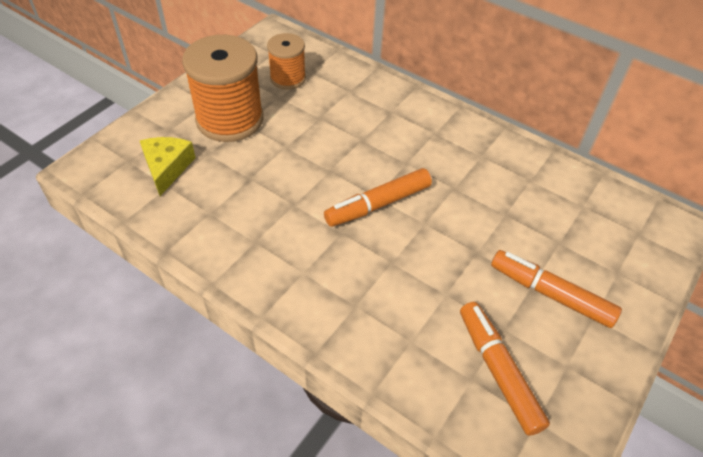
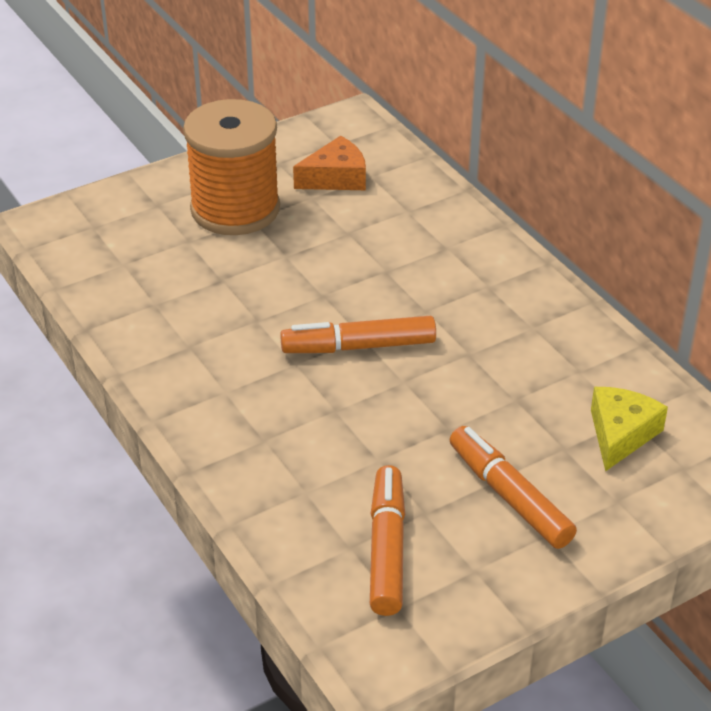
camera: 25 degrees right, 10 degrees down
(167, 168) = (132, 245): yellow cheese -> yellow cheese (620, 434)
(288, 78) = (336, 178): orange spool -> orange cheese

